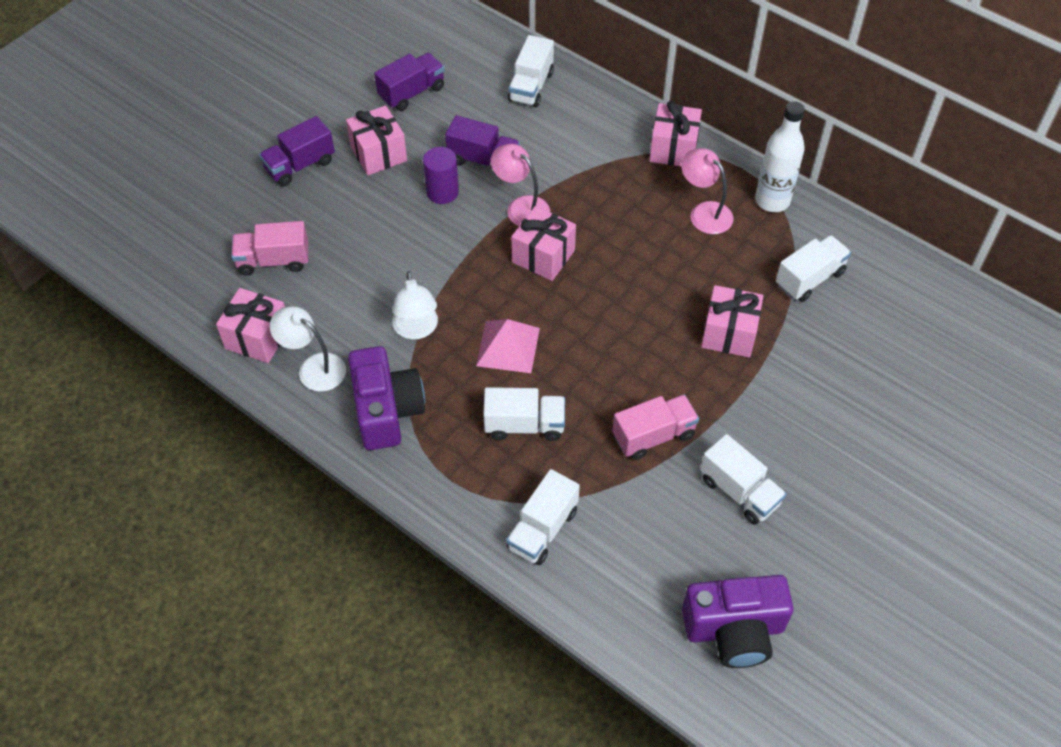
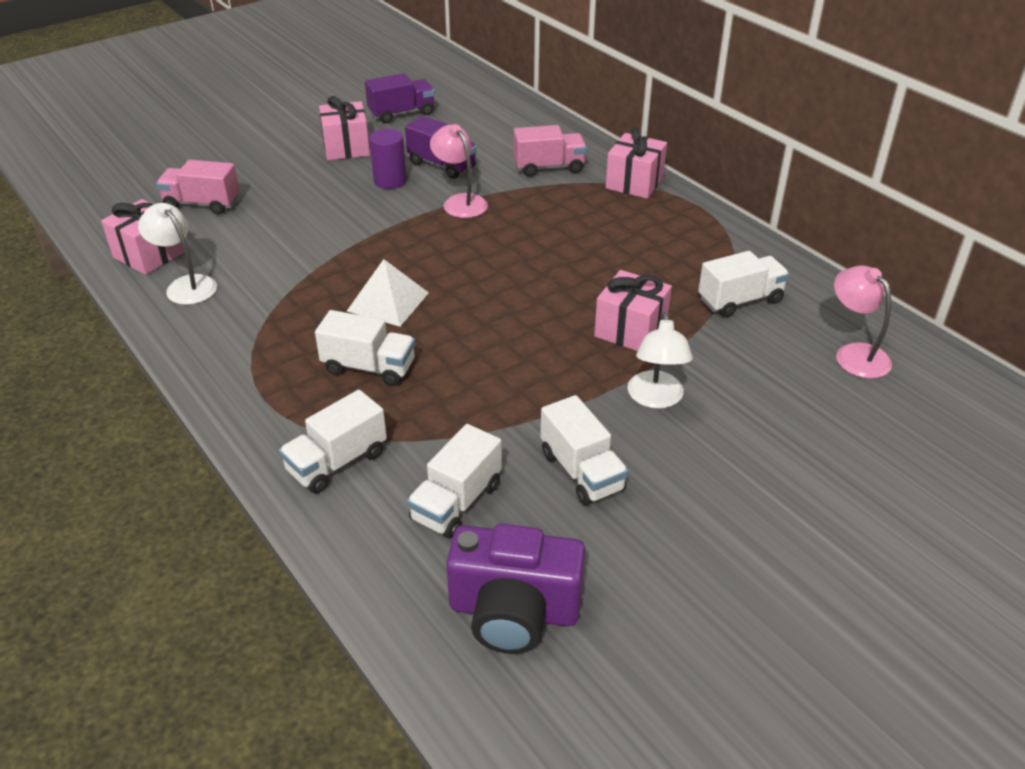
camera: 15 degrees right, 15 degrees down
(300, 165) = (270, 145): purple truck -> none
(387, 410) = (235, 330): purple camera -> none
(416, 329) = (304, 274): white lamp -> white lamp (655, 399)
(508, 347) = (388, 301): pink pyramid -> white pyramid
(531, 87) = (515, 124): white truck -> white truck (456, 502)
(543, 256) = (462, 240): pink gift -> none
(653, 436) = (505, 402): pink truck -> pink truck (549, 167)
(704, 212) = (645, 232): pink lamp -> pink lamp (854, 354)
(772, 201) = (722, 234): white bottle -> none

